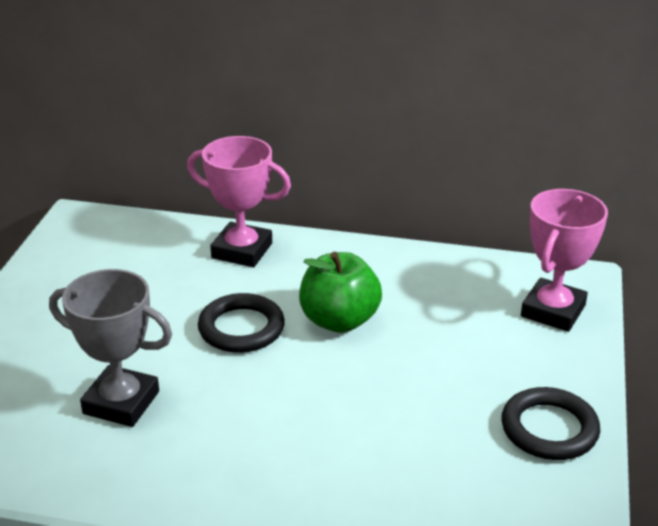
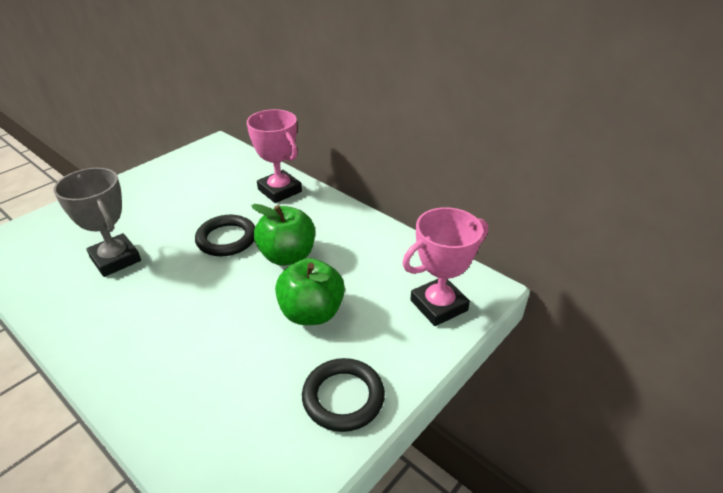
camera: 30 degrees right, 5 degrees up
(433, 367) = (311, 313): none -> green apple

